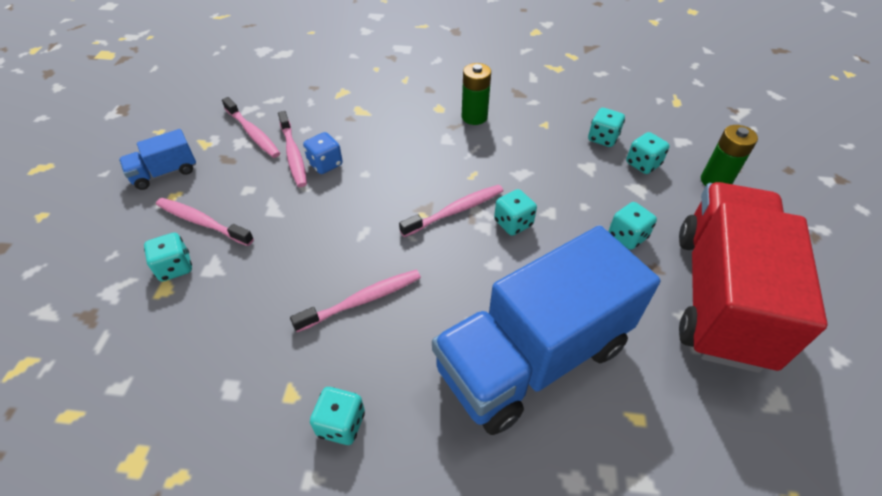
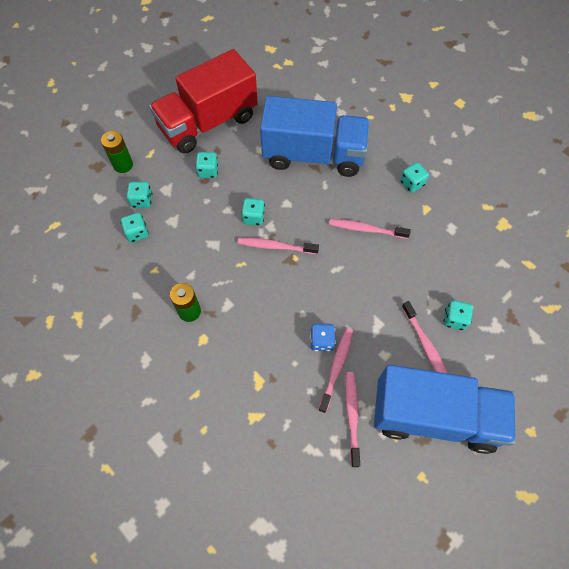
camera: 140 degrees left, 15 degrees up
(165, 173) = (434, 416): blue truck -> blue truck, size x2.33

